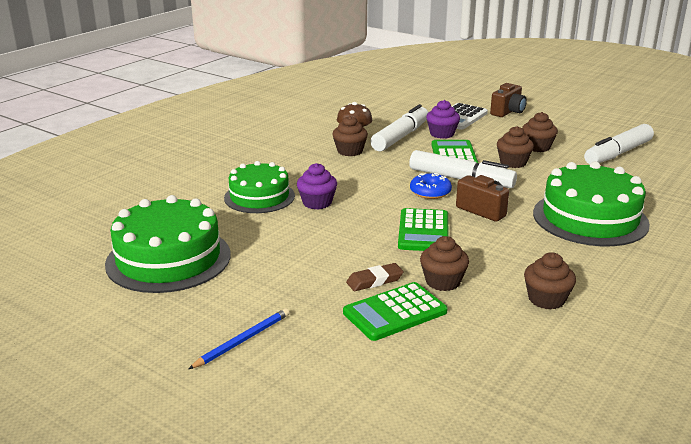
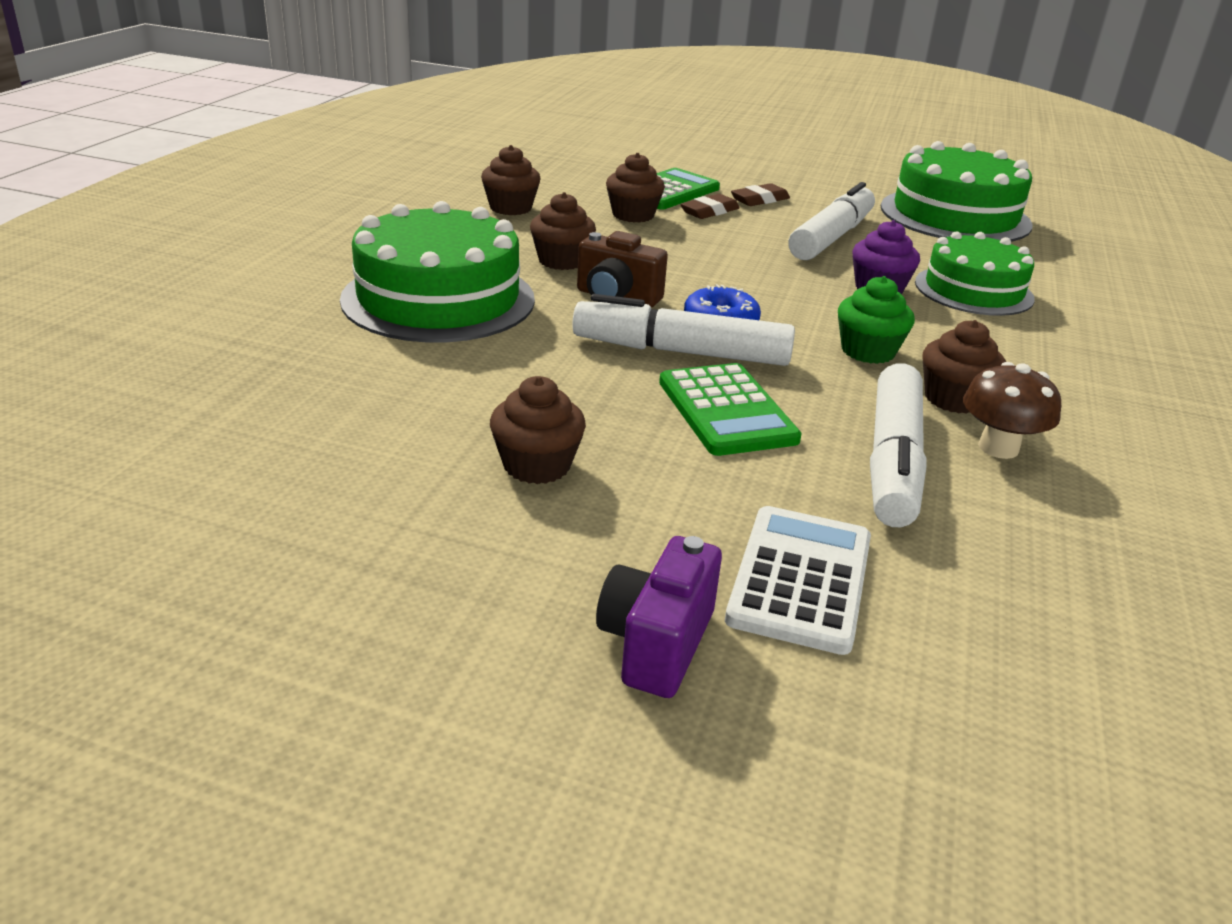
camera: 160 degrees right, 5 degrees up
(243, 340) = (787, 169): blue pencil -> none
(317, 292) = (759, 200): none -> brown eraser
(365, 172) = (868, 351): none -> green cupcake
(423, 231) = (690, 262): green calculator -> none
(442, 134) = (801, 487): purple cupcake -> none
(508, 112) = (656, 644): brown camera -> purple camera
(513, 162) = (589, 405): brown cupcake -> brown cupcake (562, 261)
(618, 153) = (323, 467): white marker -> white marker (831, 237)

